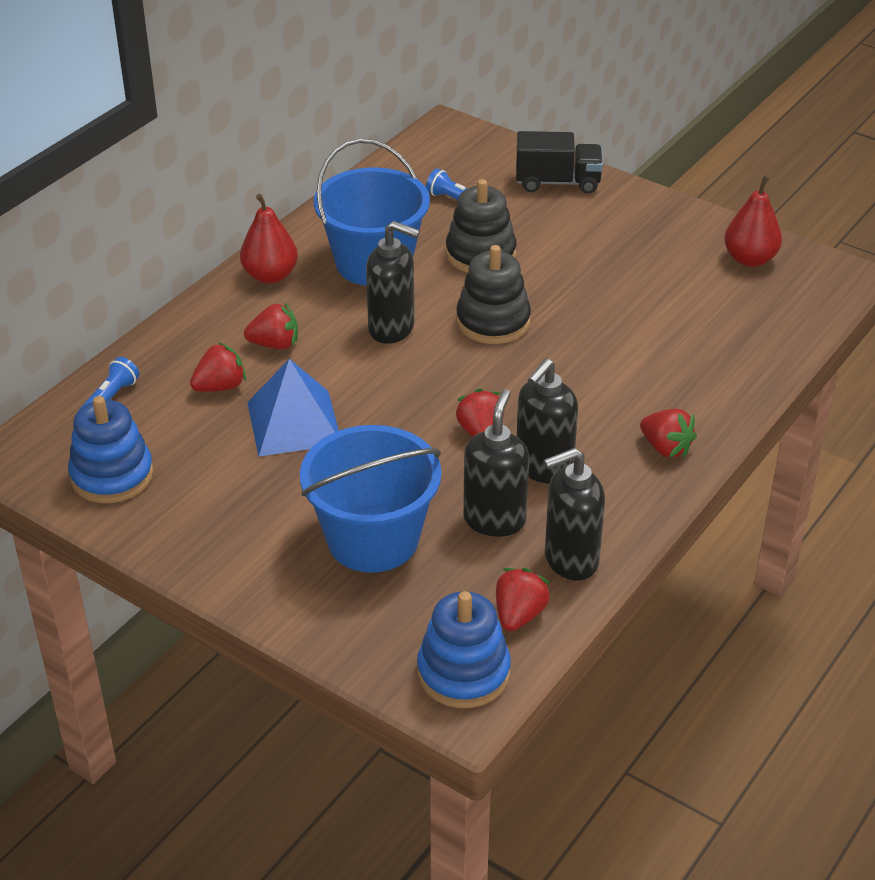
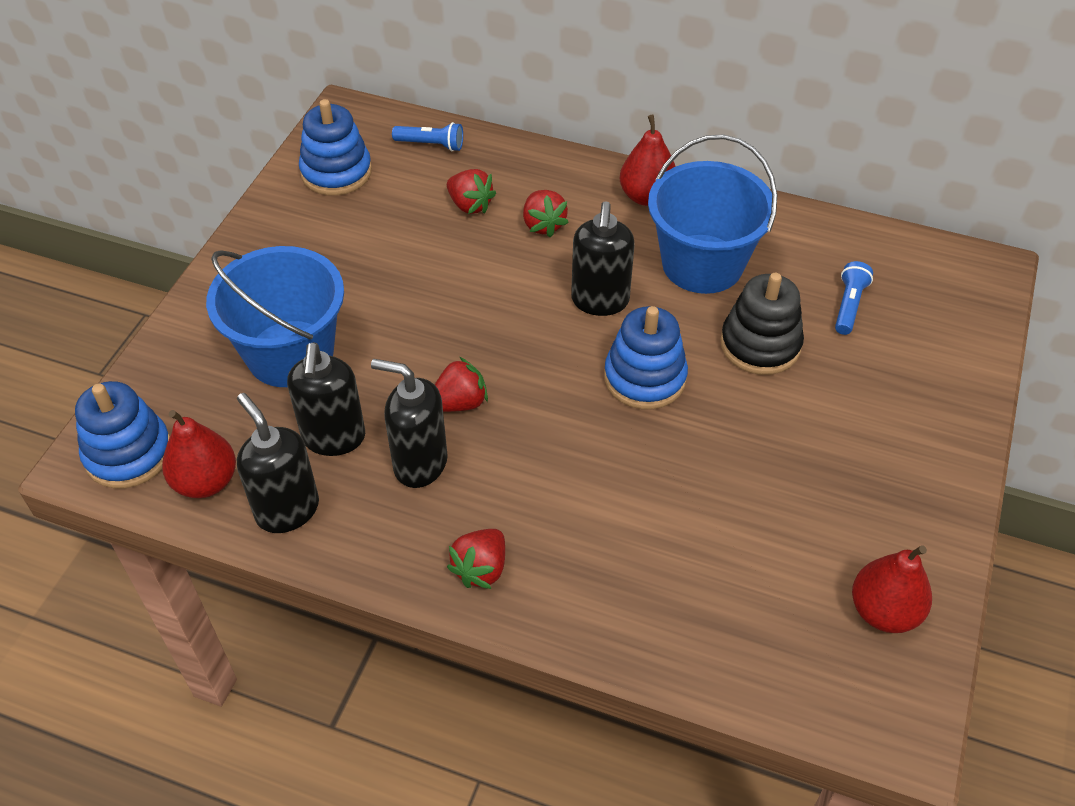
camera: 75 degrees right, 10 degrees up
(294, 423) = (435, 264): blue pyramid -> none
(493, 321) = (645, 378): black stacking toy -> blue stacking toy
(494, 520) = (334, 438): black soap dispenser -> black soap dispenser turned 90 degrees clockwise
(519, 615) = (206, 481): red strawberry -> red pear
(557, 182) = (939, 387): black truck -> none

